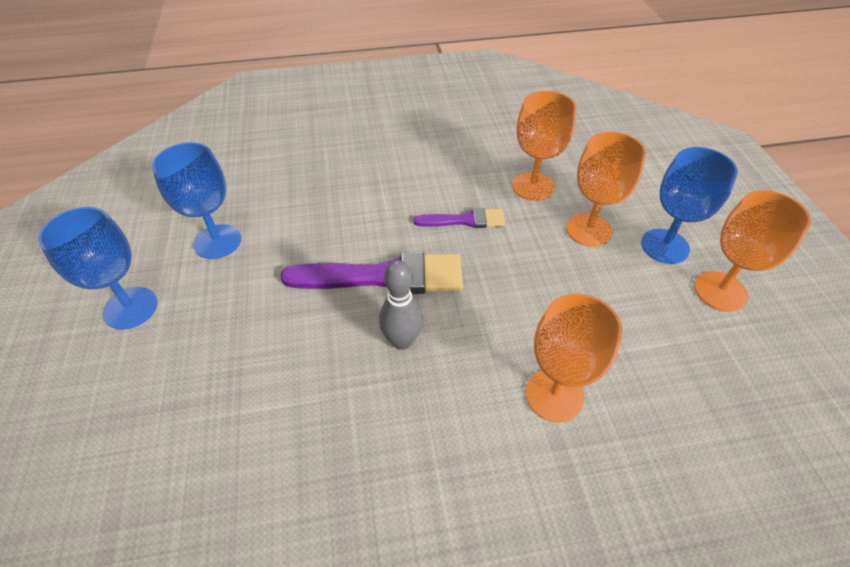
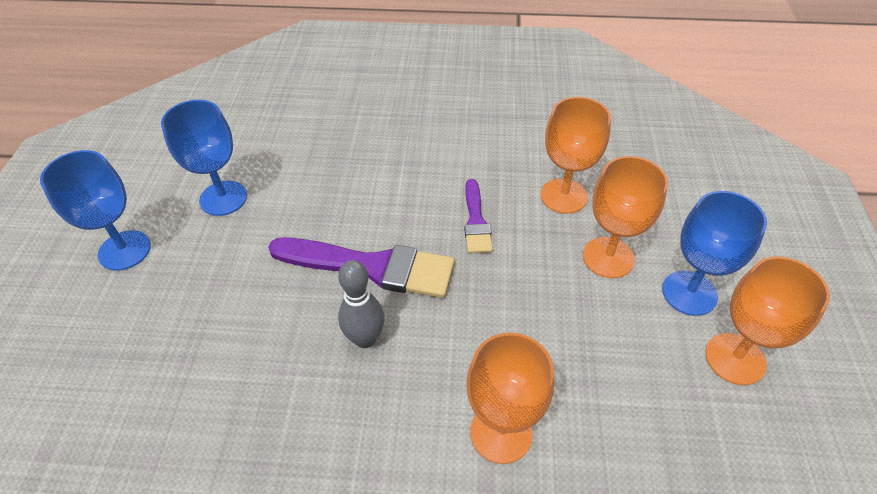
camera: 15 degrees right, 0 degrees up
(465, 220) = (476, 221): purple brush -> purple brush turned 75 degrees clockwise

